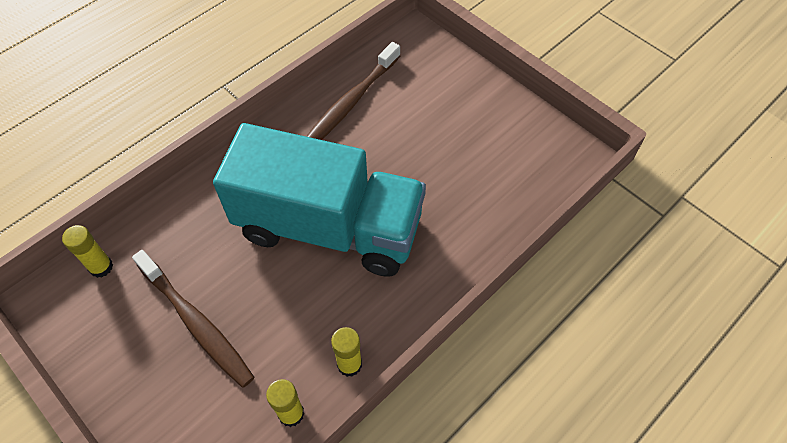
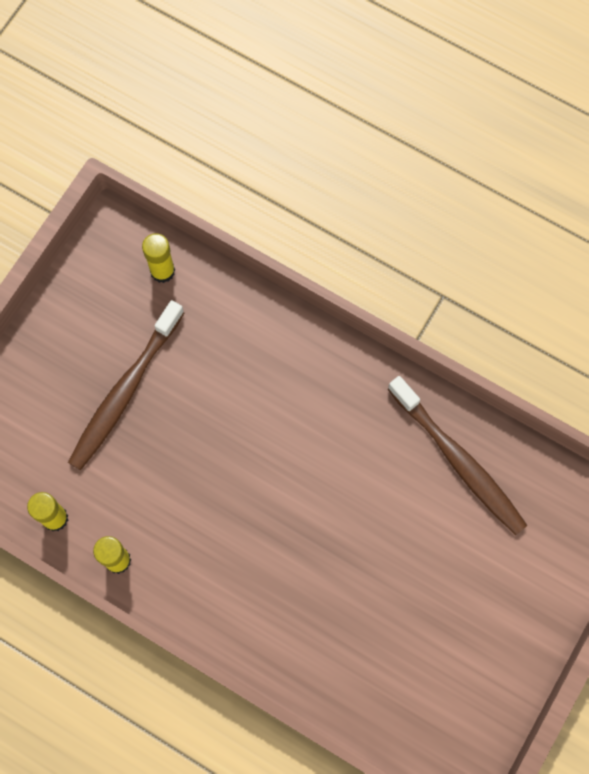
camera: 75 degrees right, 15 degrees up
(329, 227) = (272, 489): turquoise truck -> none
(351, 102) = (458, 460): brown toothbrush -> brown toothbrush turned 150 degrees counterclockwise

